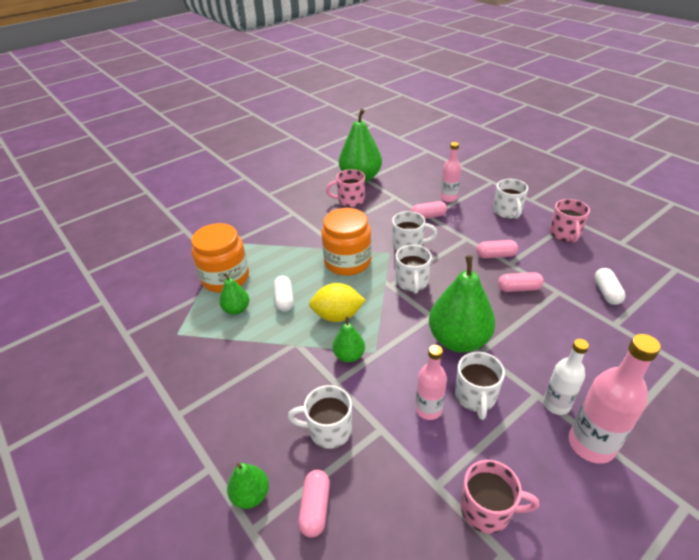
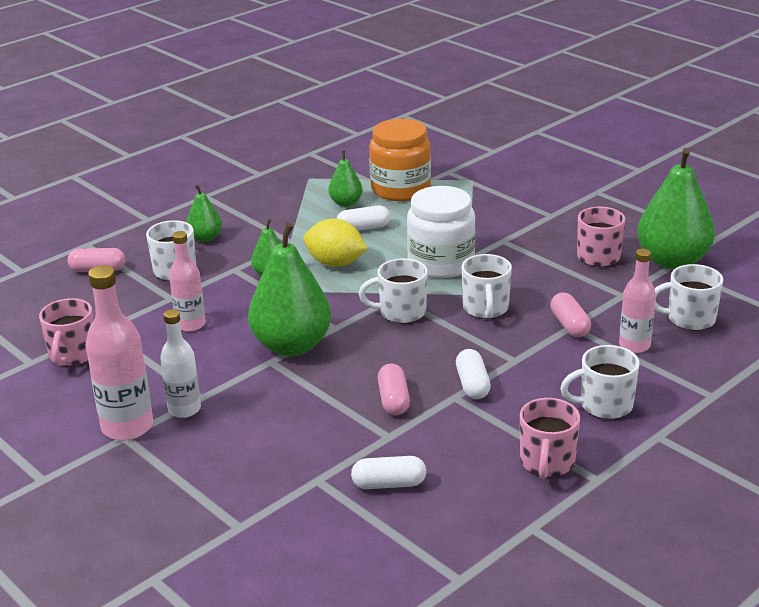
camera: 85 degrees right, 10 degrees down
(251, 495) = (117, 240): green pear -> green pear (205, 238)
(337, 316) = (335, 263): yellow lemon -> yellow lemon turned 60 degrees counterclockwise
(347, 262) = (441, 263): orange jar -> white jar
(475, 397) = (203, 354): white mug -> white mug (689, 319)
(495, 255) = (472, 384): pink capsule -> white capsule
(564, 234) = (547, 462): pink mug -> pink mug turned 75 degrees counterclockwise

